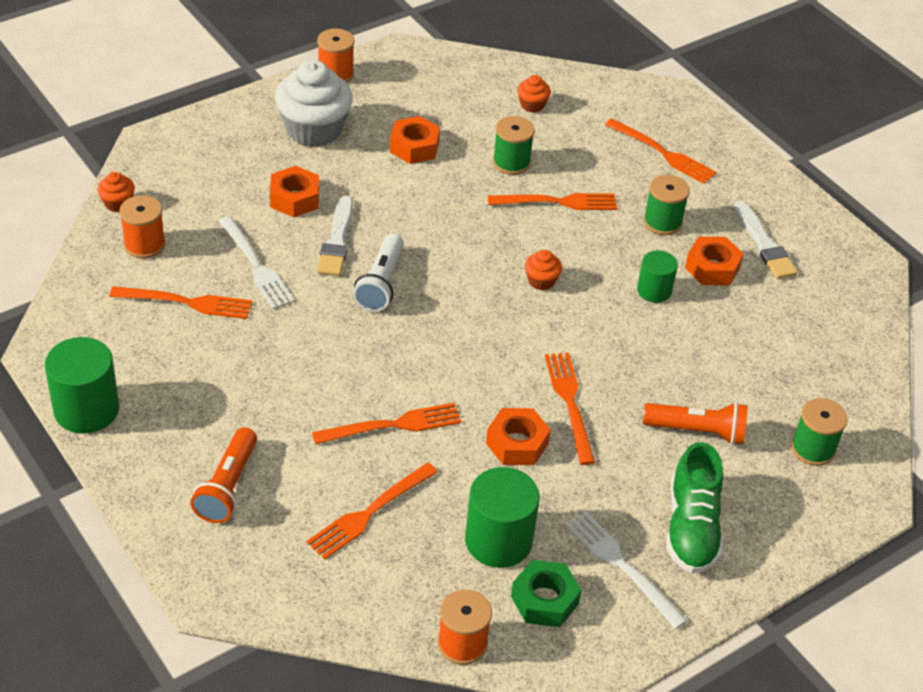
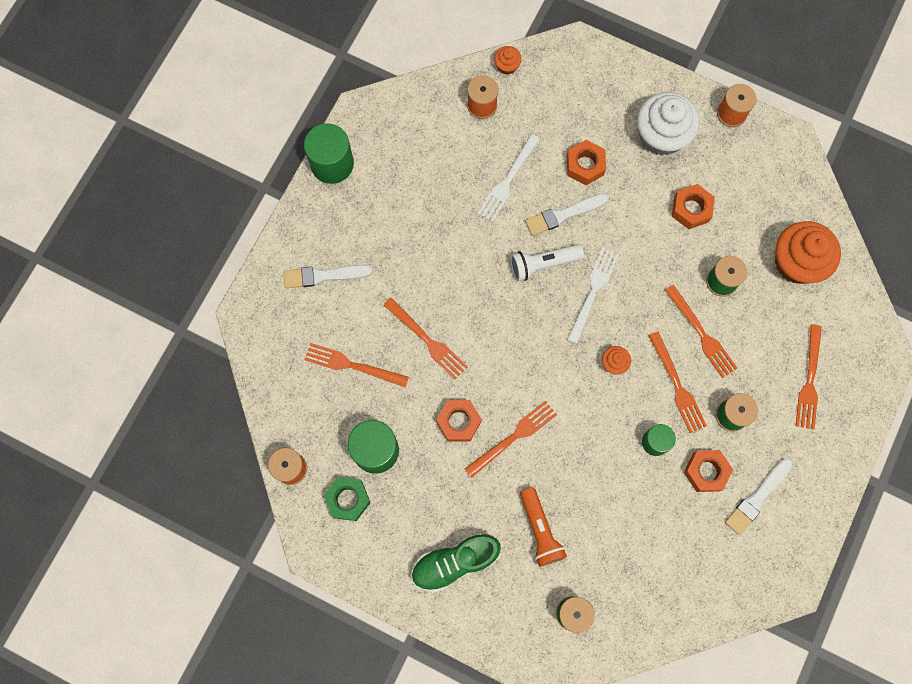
camera: 65 degrees right, 30 degrees up
(188, 302) = (450, 162): orange fork -> orange fork (677, 386)
(227, 486) = (324, 276): orange flashlight -> white brush
(532, 105) = (796, 262): orange cupcake -> orange cupcake, size x2.21
(620, 565) = (400, 532): white fork -> white fork (593, 291)

